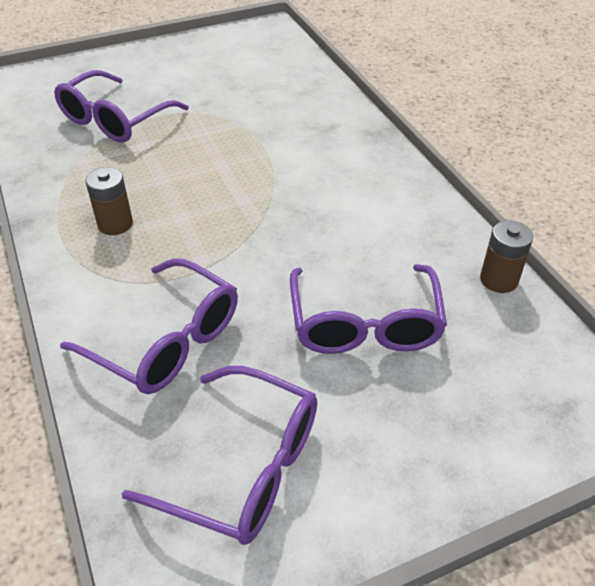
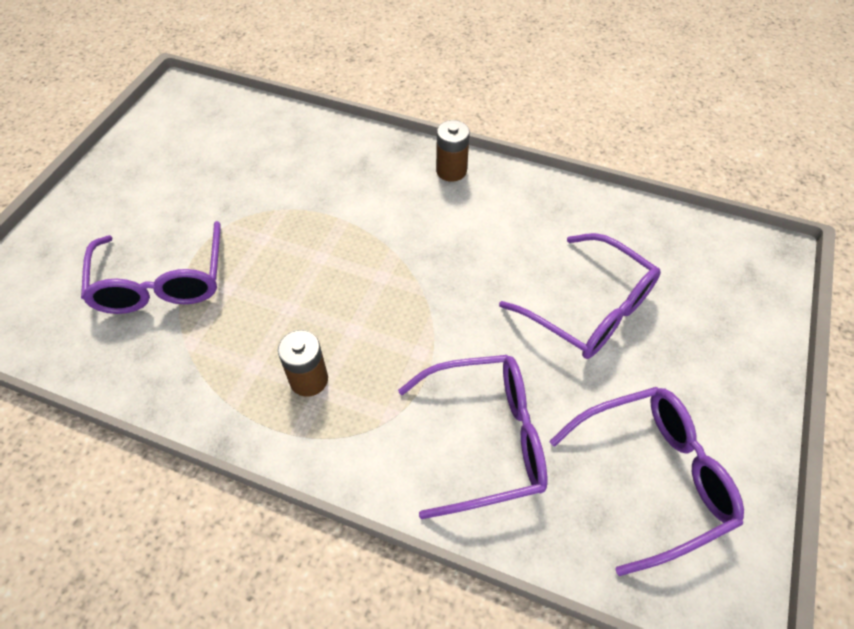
camera: 45 degrees left, 10 degrees up
(498, 280) = (621, 210): brown battery -> brown battery (451, 171)

